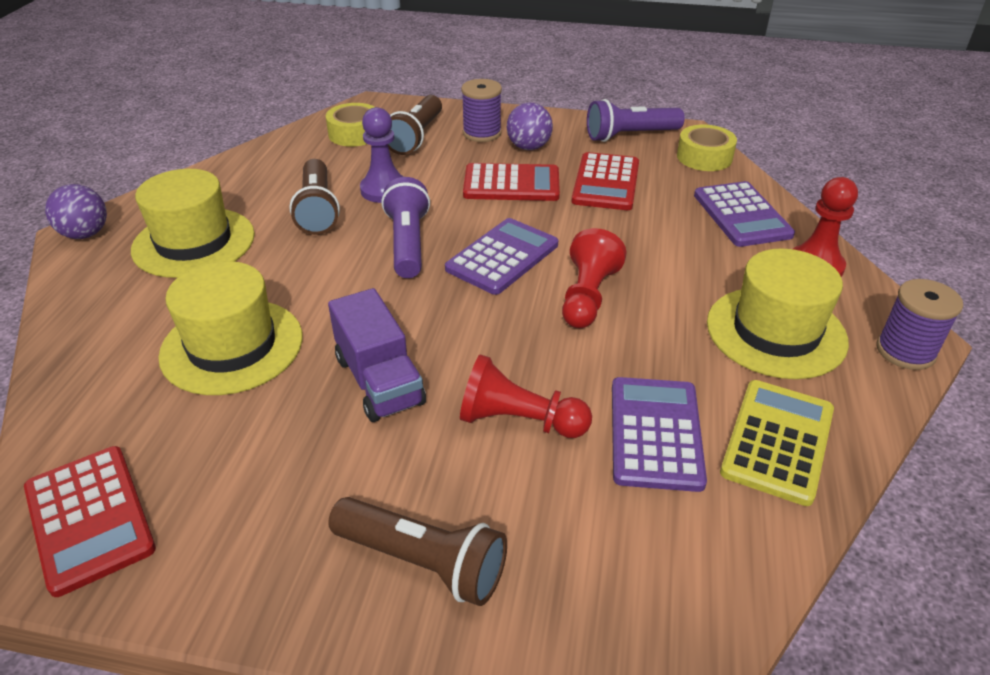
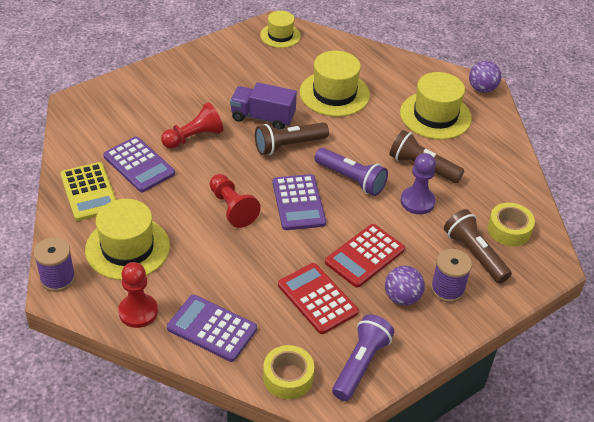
camera: 130 degrees right, 5 degrees up
(89, 518) = (280, 35): red calculator -> yellow hat
(423, 562) = (171, 84): brown flashlight -> brown flashlight (288, 146)

